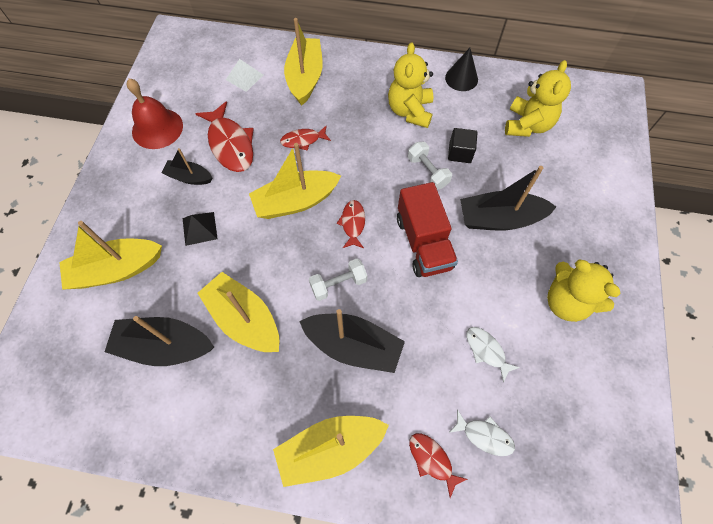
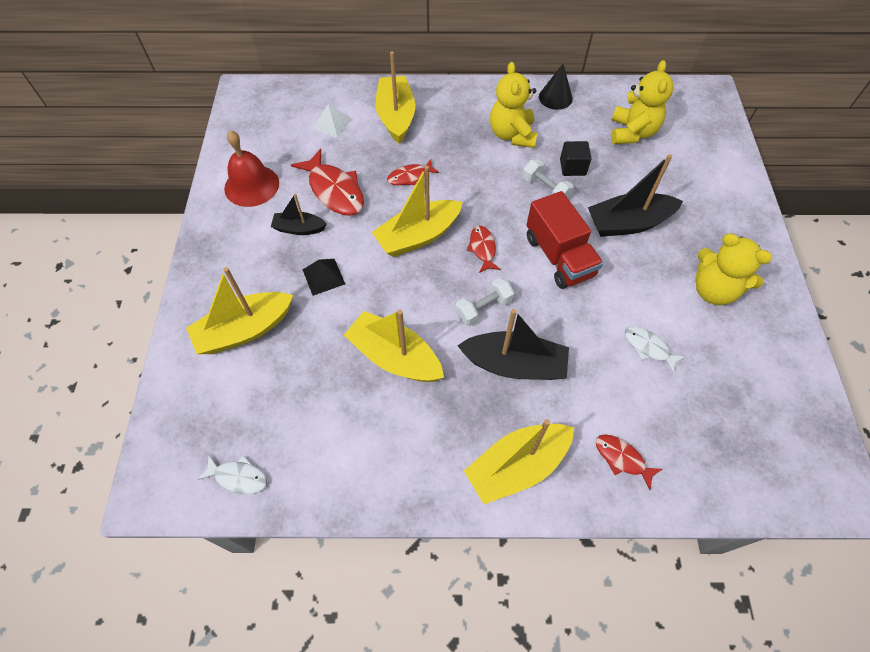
camera: 10 degrees left, 5 degrees down
(165, 346) = (317, 397): black boat -> none
(484, 435) = (667, 427): white fish -> white fish (238, 477)

